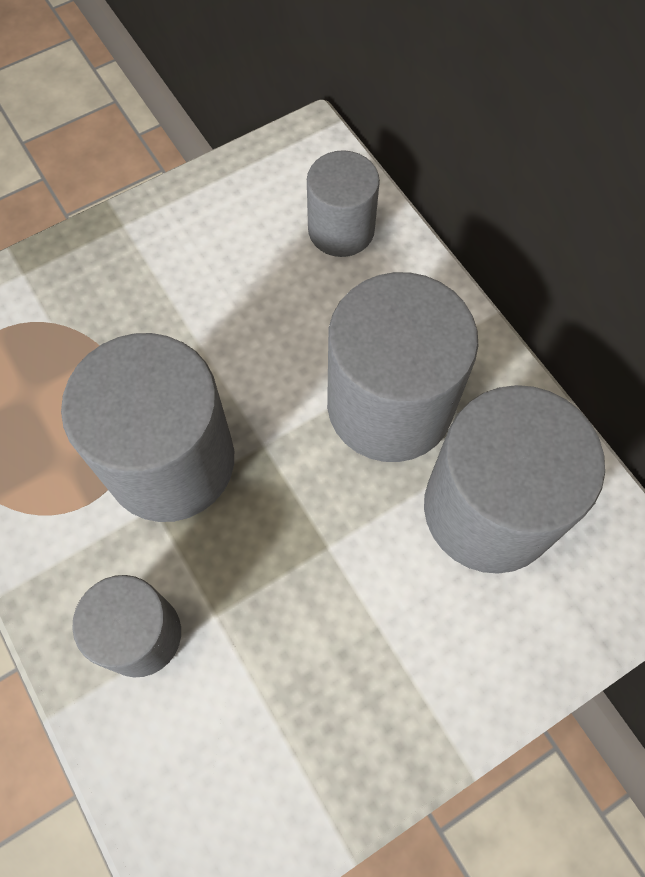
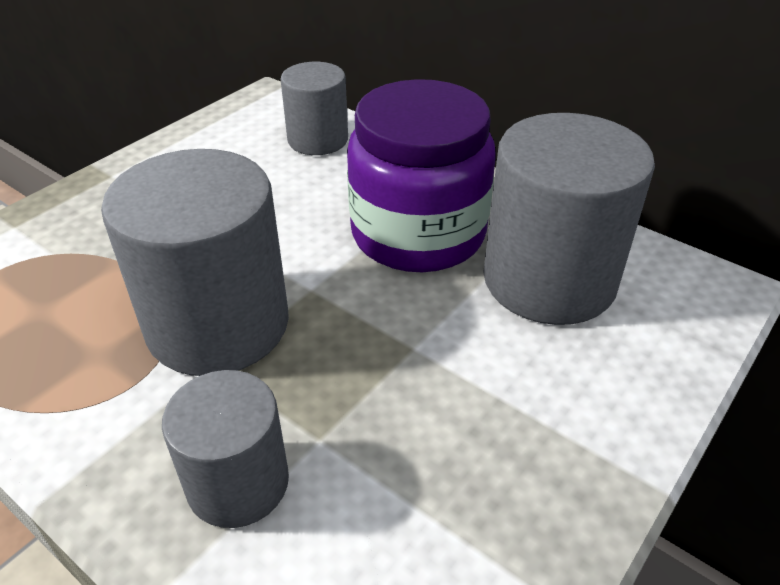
camera: 20 degrees left, 25 degrees down
(389, 405) = (418, 234): grey cylinder -> purple jar

